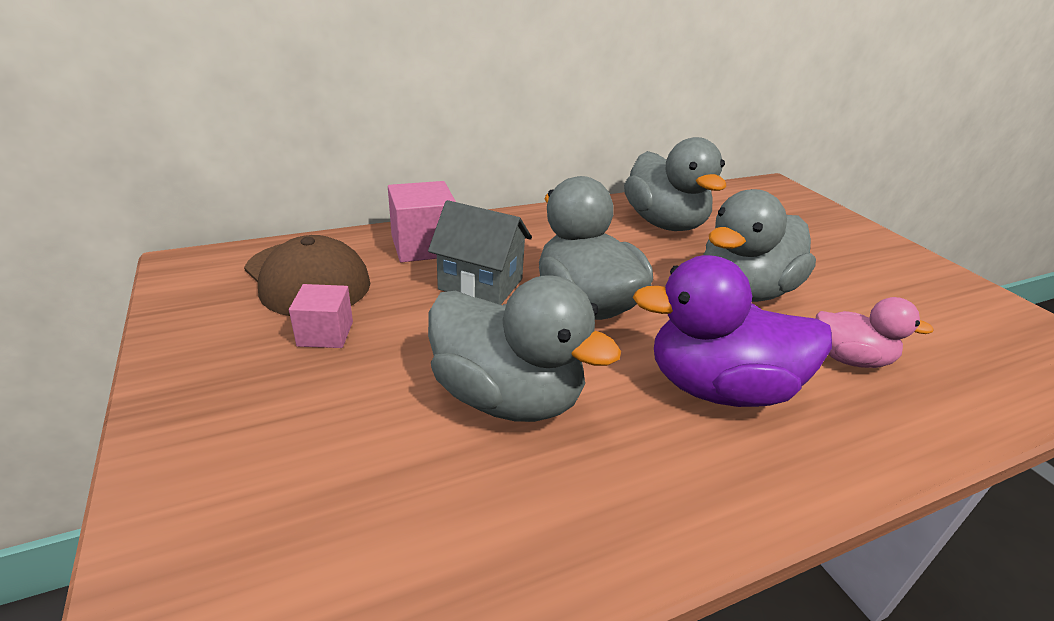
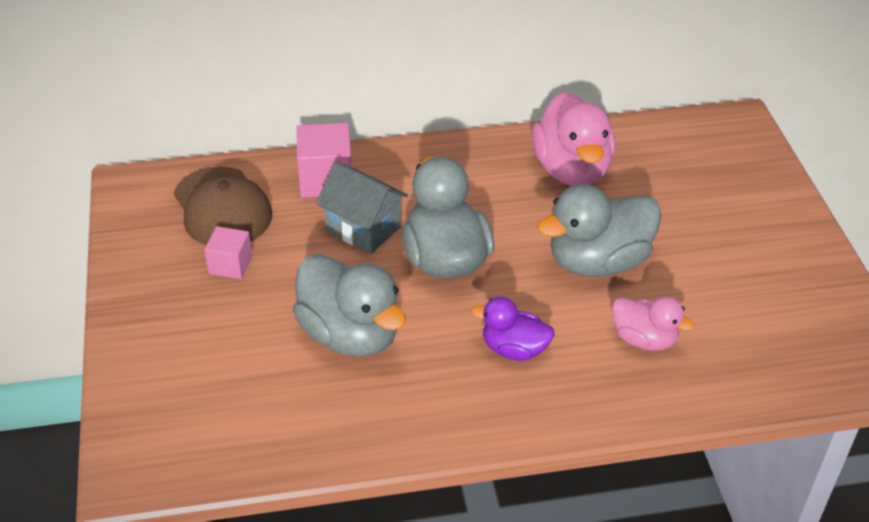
camera: 15 degrees right, 10 degrees up
(664, 223) = (571, 170): grey duck -> pink duck
(718, 388) = (514, 349): purple duck -> purple duck, size x0.58

